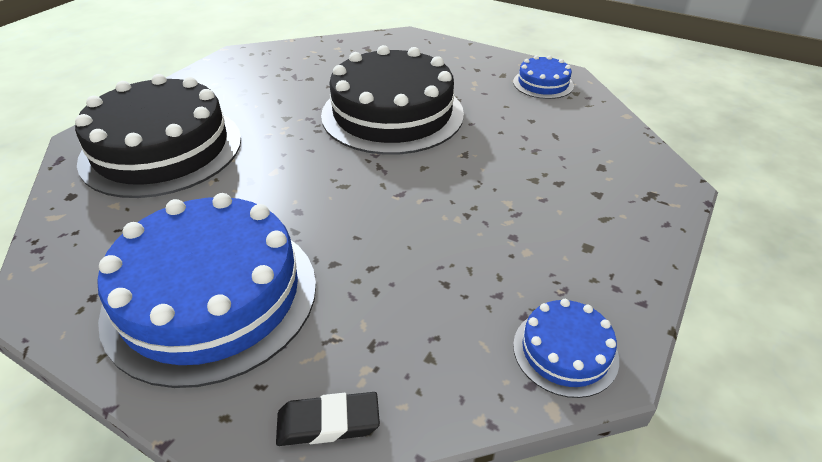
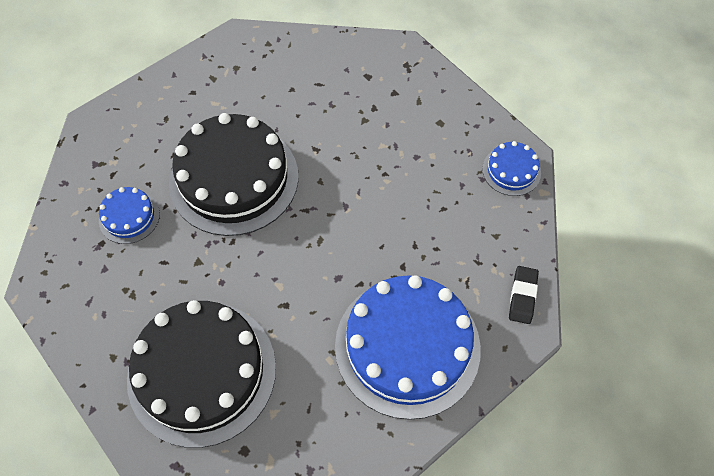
camera: 70 degrees left, 20 degrees up
(543, 84) = (242, 58): blue cake -> blue cake (129, 217)

